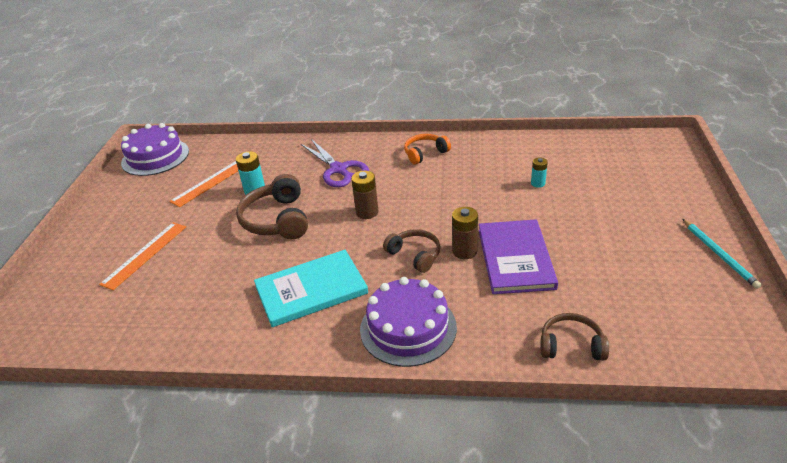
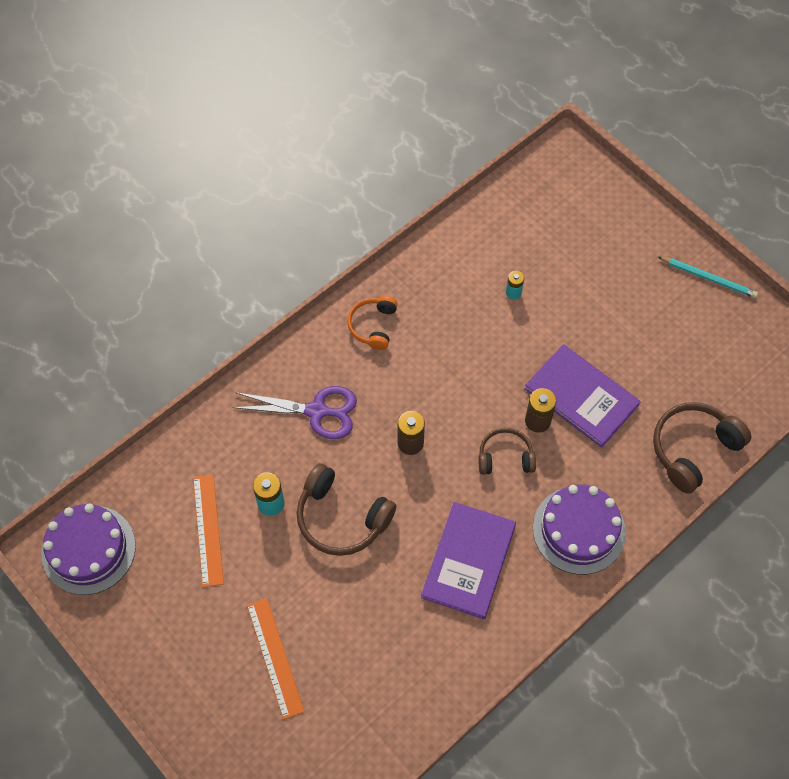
camera: 50 degrees left, 25 degrees up
(311, 290) = (468, 561): turquoise book -> purple book
(571, 345) = (693, 449): brown headphones -> brown headphones, size x1.60

